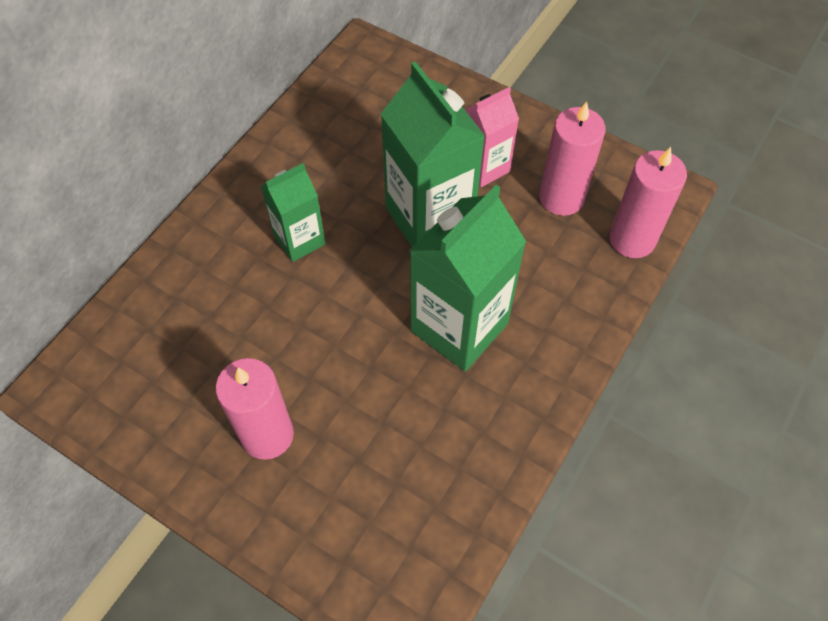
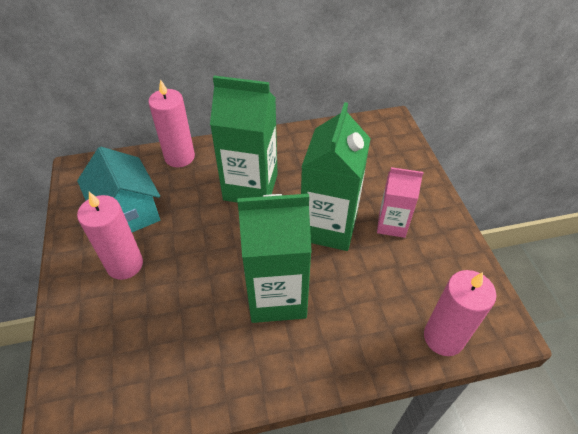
camera: 45 degrees right, 10 degrees down
(194, 381) = (128, 212): none -> turquoise house
(299, 240) = (250, 187): green carton -> green carton, size x1.73
(561, 198) = (421, 276): pink candle -> pink candle (179, 157)

